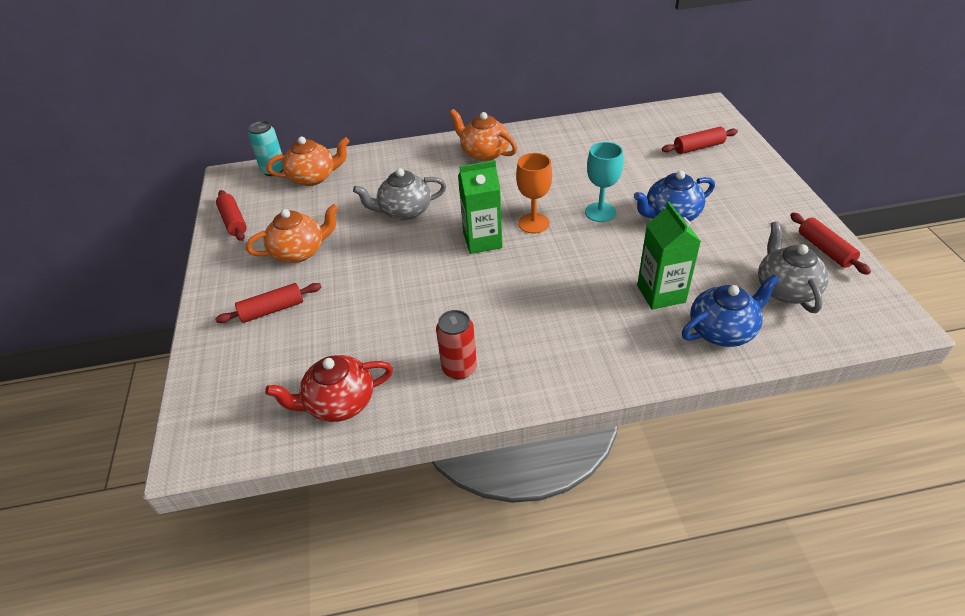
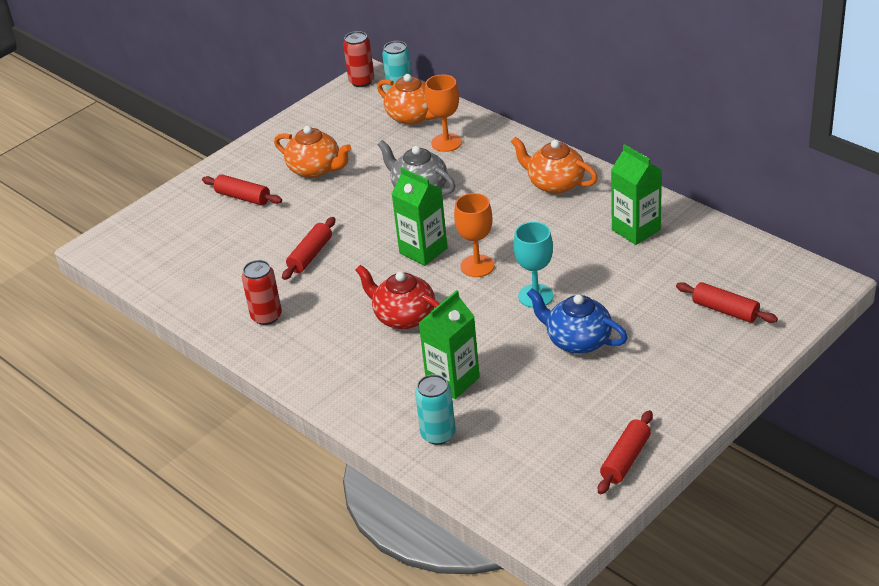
camera: 55 degrees right, 5 degrees down
(229, 182) = (361, 81): none -> red can
(233, 221) = (317, 116): red rolling pin -> red rolling pin (310, 255)
(339, 403) = (186, 281): red teapot -> red teapot (403, 317)
(368, 176) = (446, 142): none -> orange goblet
(484, 153) = (554, 184): orange teapot -> orange teapot turned 60 degrees counterclockwise
(576, 144) = (636, 230): none -> green carton
(722, 330) = (438, 434): blue teapot -> turquoise can
(785, 289) = (534, 453): grey teapot -> none

